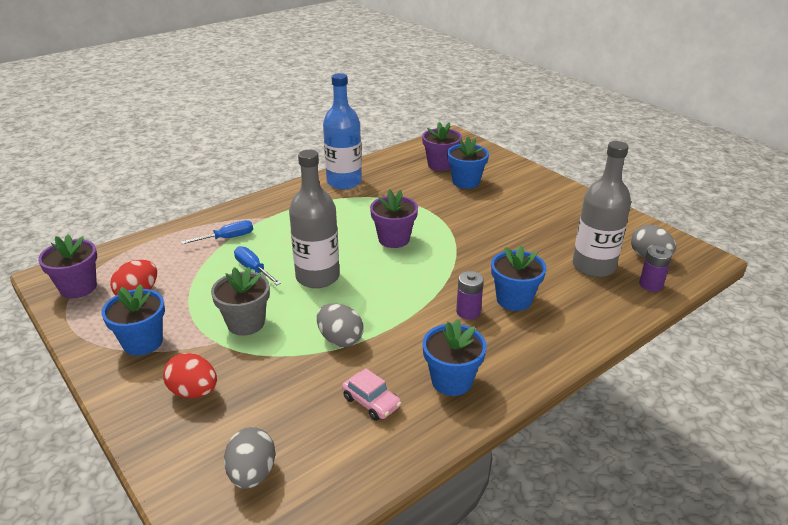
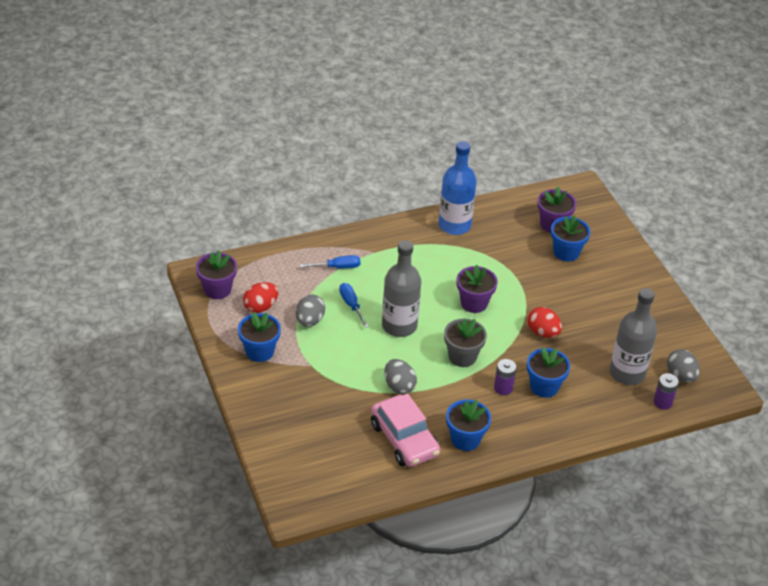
camera: 15 degrees right, 10 degrees up
(194, 392) = (289, 400): red egg -> red egg (543, 332)
(246, 323) = (335, 354): grey flower pot -> grey flower pot (462, 356)
(252, 474) = (315, 465): grey egg -> grey egg (309, 321)
(371, 402) = (404, 439): pink car -> pink car, size x1.95

